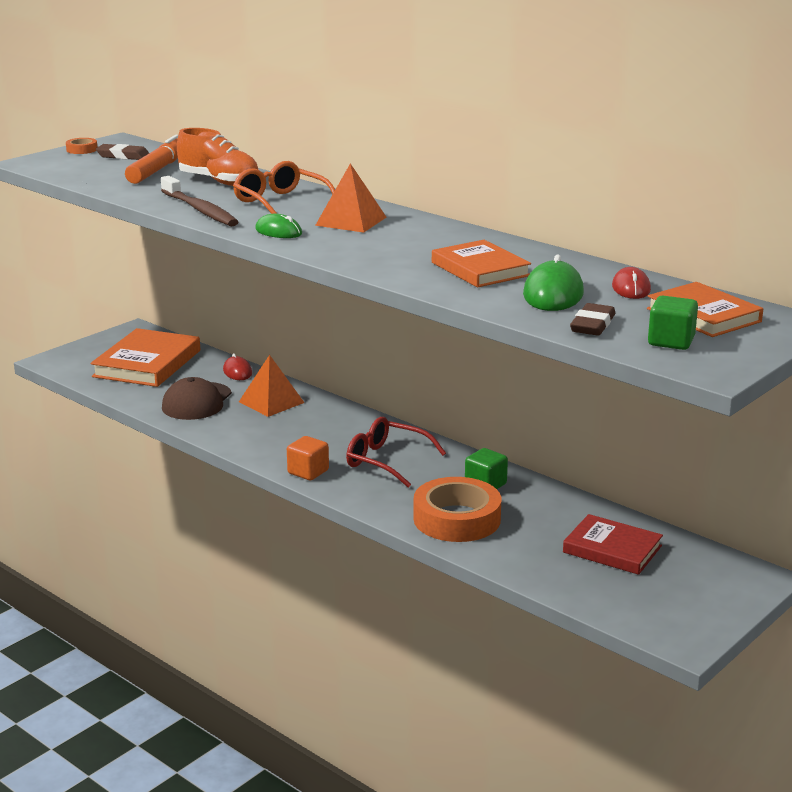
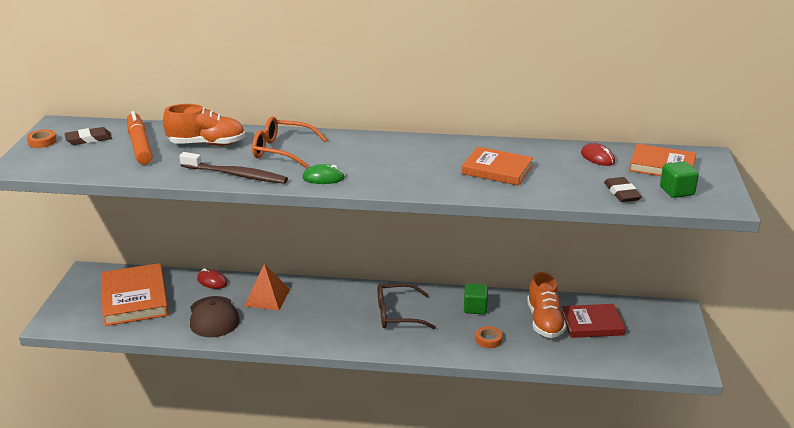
camera: 35 degrees left, 5 degrees up
(308, 472) = (359, 343): orange cube -> none
(351, 221) = (356, 154): orange pyramid -> none
(386, 461) = (397, 314): red glasses -> brown glasses
(457, 519) = (488, 340): orange tape -> orange tape, size x0.43
(552, 526) = (544, 322): none -> orange shoe
(553, 294) = (566, 176): green mouse -> none

